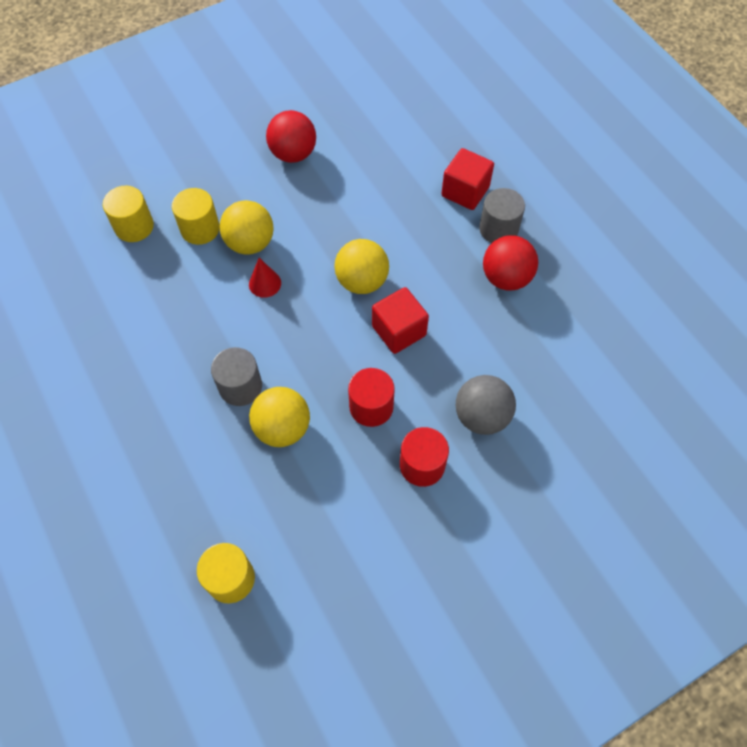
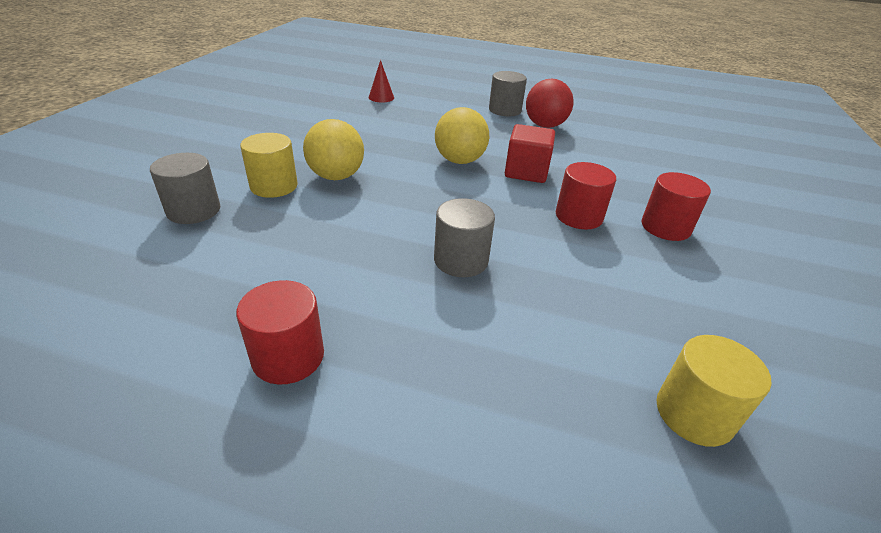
camera: 45 degrees left, 25 degrees down
(88, 388) = (288, 357): none -> red cylinder
(134, 226) = (194, 210): yellow cylinder -> grey cylinder
(265, 283) = (384, 192): red cone -> red cone (381, 97)
(282, 428) = (540, 266): yellow ball -> none
(293, 154) = (307, 124): red ball -> none
(465, 191) = (459, 104): red cube -> none
(481, 416) = (647, 185): grey ball -> none

